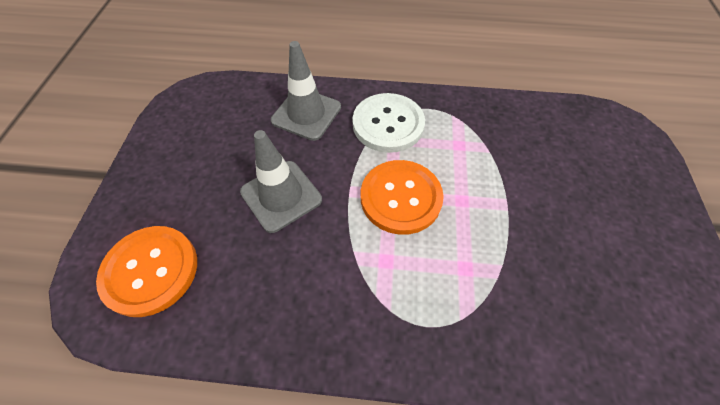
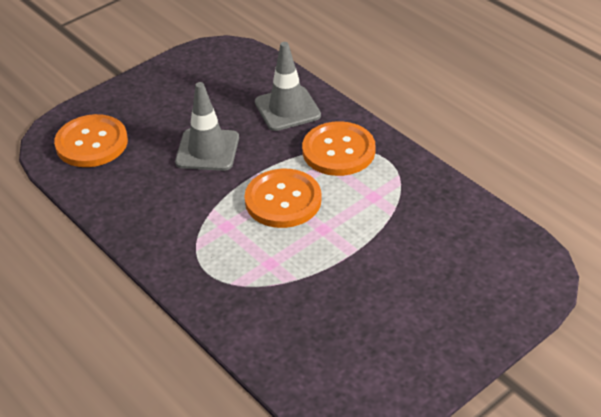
camera: 45 degrees right, 15 degrees down
(388, 124) = (338, 151): white button -> orange button

